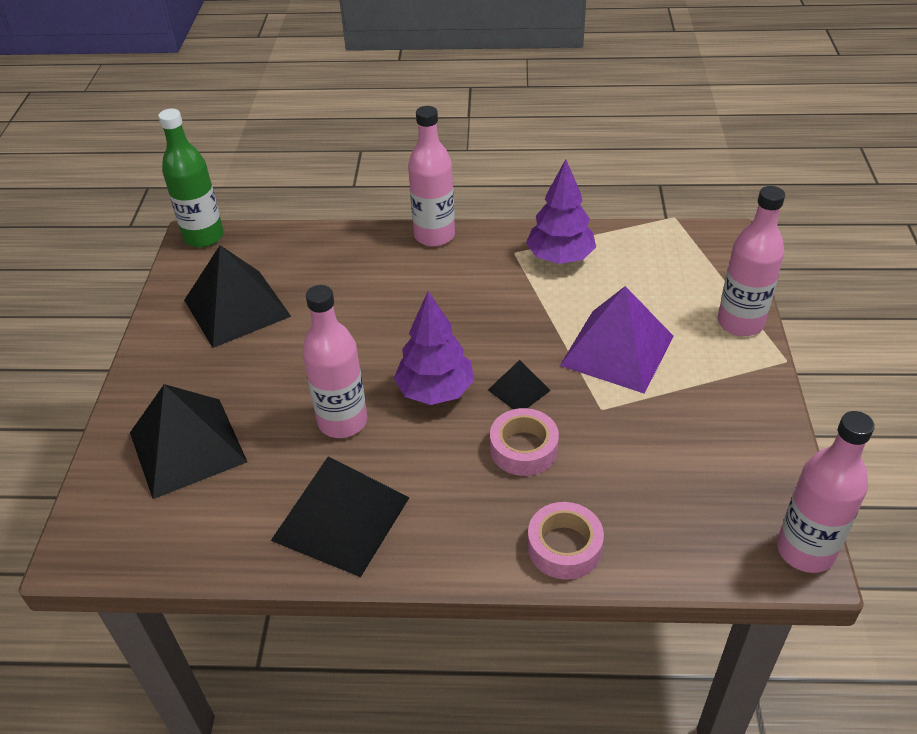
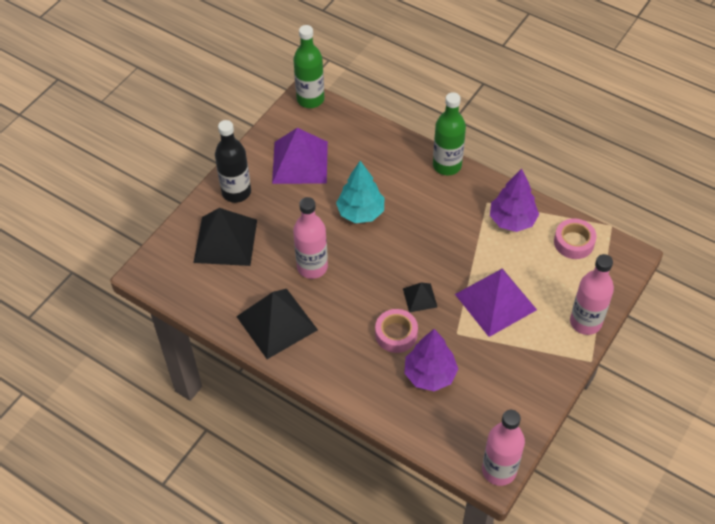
camera: 30 degrees right, 10 degrees up
(165, 379) = (236, 192): none -> black bottle
(236, 308) = (300, 162): black pyramid -> purple pyramid
(363, 329) = (361, 212): none -> turquoise tree
(434, 236) = (447, 165): pink bottle -> green bottle
(435, 391) = (373, 274): purple tree -> purple tree (430, 374)
(564, 547) = (376, 399): pink tape -> pink tape (574, 242)

